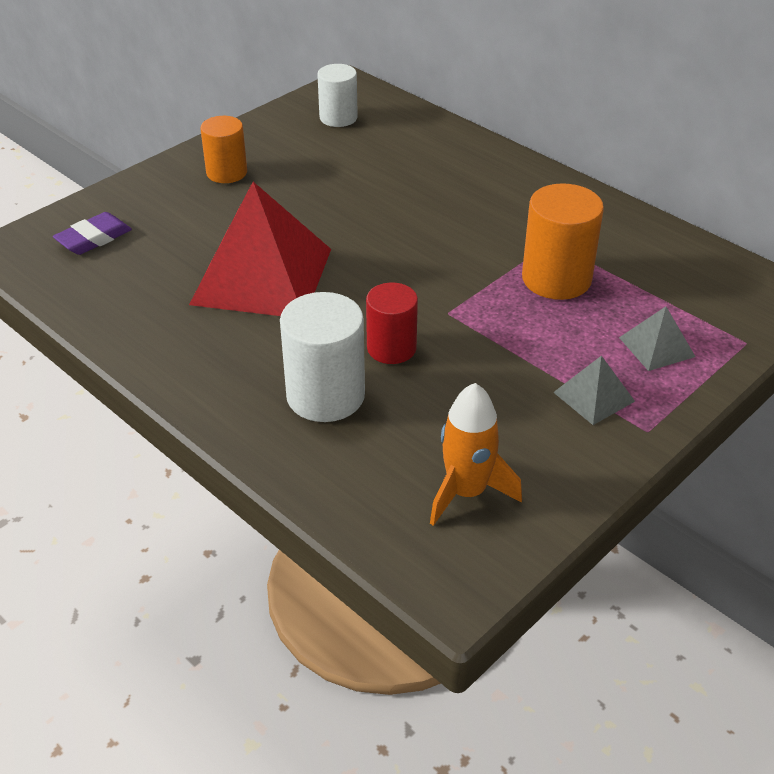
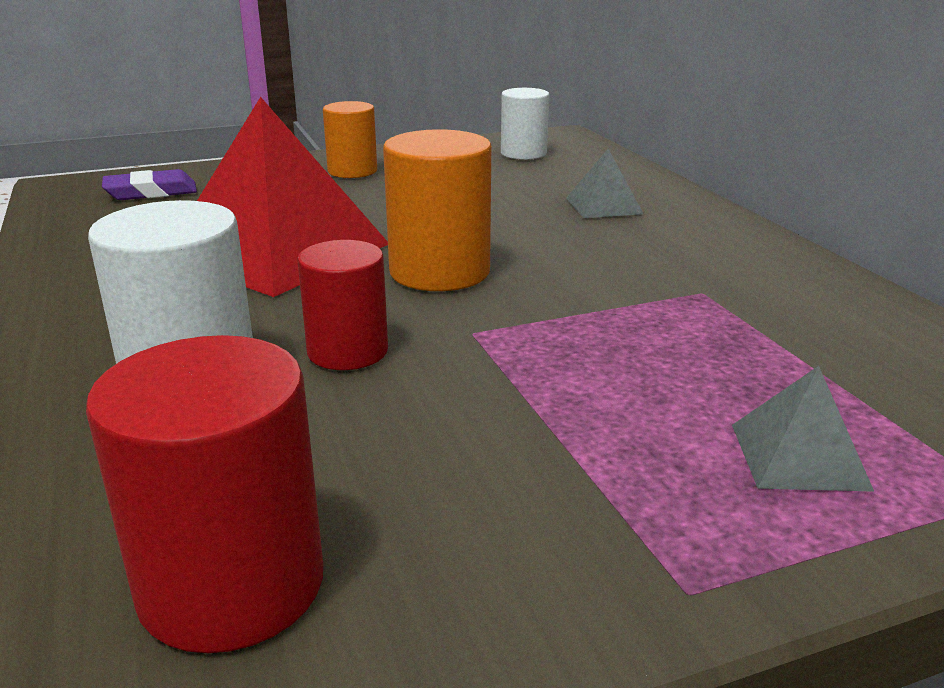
camera: 25 degrees right, 15 degrees down
(466, 492) = (232, 584): orange rocket -> red cylinder
(556, 279) = (677, 331): orange cylinder -> orange cylinder (439, 272)
(594, 396) = (617, 499): grey pyramid -> grey pyramid (604, 206)

